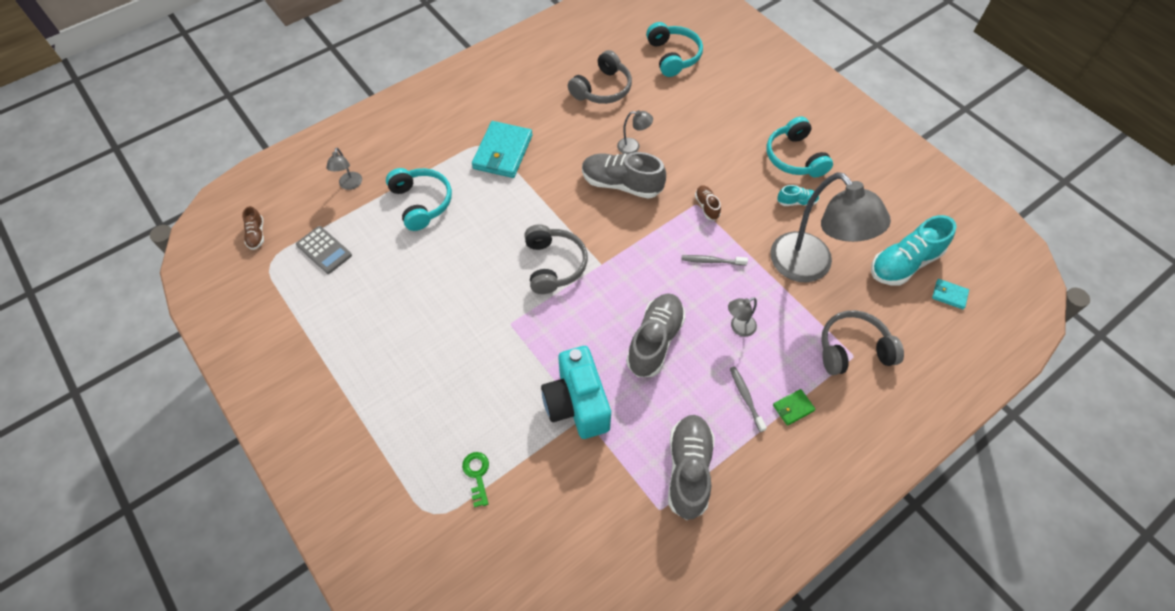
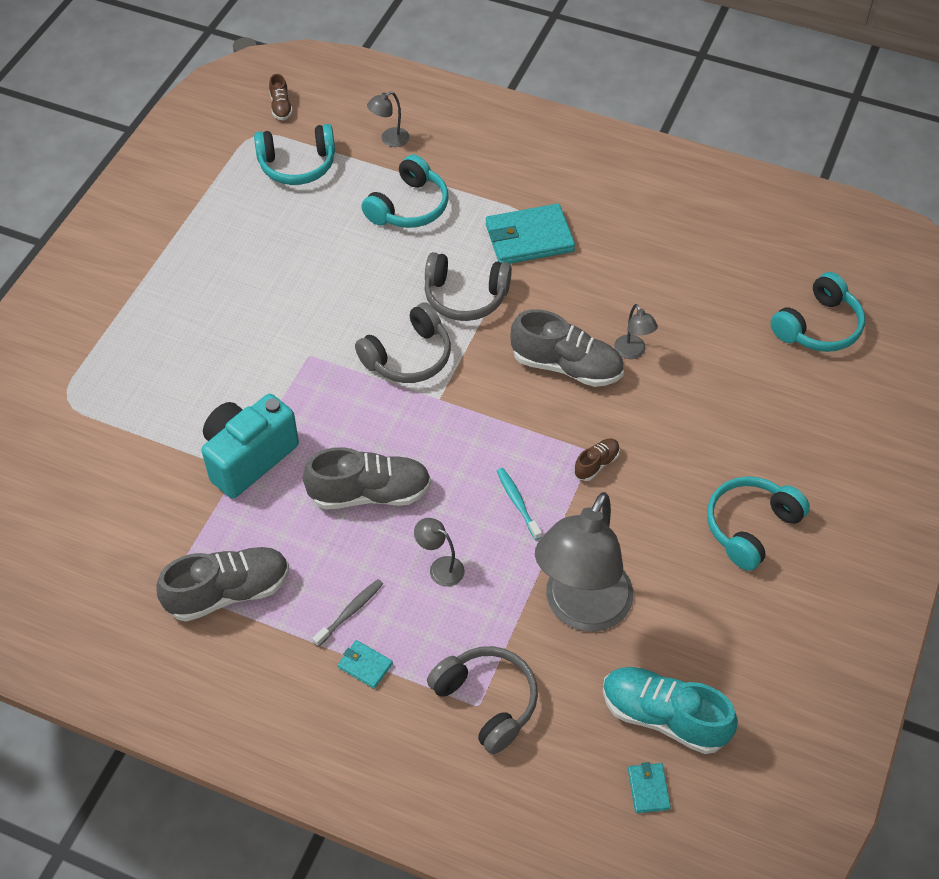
camera: 60 degrees right, 5 degrees down
(256, 234) = (281, 107): brown shoe -> brown shoe turned 60 degrees counterclockwise
(324, 250) = (297, 165): grey calculator -> turquoise headphones
(477, 474) = (124, 413): green key -> none
(602, 89) = (701, 281): grey headphones -> grey headphones (465, 296)
(621, 184) = (566, 366): grey shoe -> grey shoe turned 120 degrees clockwise
(712, 261) = (517, 503): grey toothbrush -> turquoise toothbrush
(793, 408) = (365, 665): green wallet -> turquoise wallet
(796, 202) = (676, 557): turquoise shoe -> none

